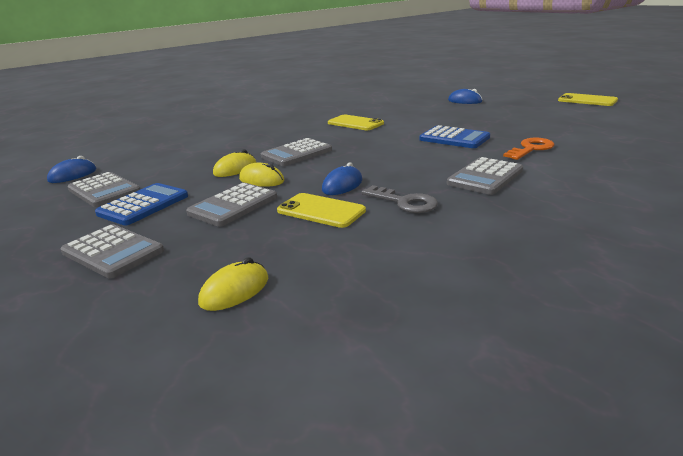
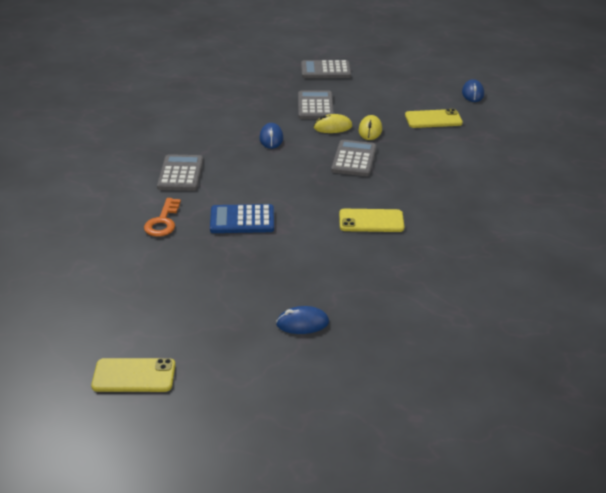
camera: 140 degrees right, 10 degrees up
(104, 191) = (417, 91): grey calculator -> none
(143, 205) = (368, 91): blue calculator -> none
(235, 291) = (241, 75): yellow mouse -> none
(321, 211) = (258, 117): yellow phone -> yellow phone (433, 119)
(405, 202) = (216, 137): grey key -> none

